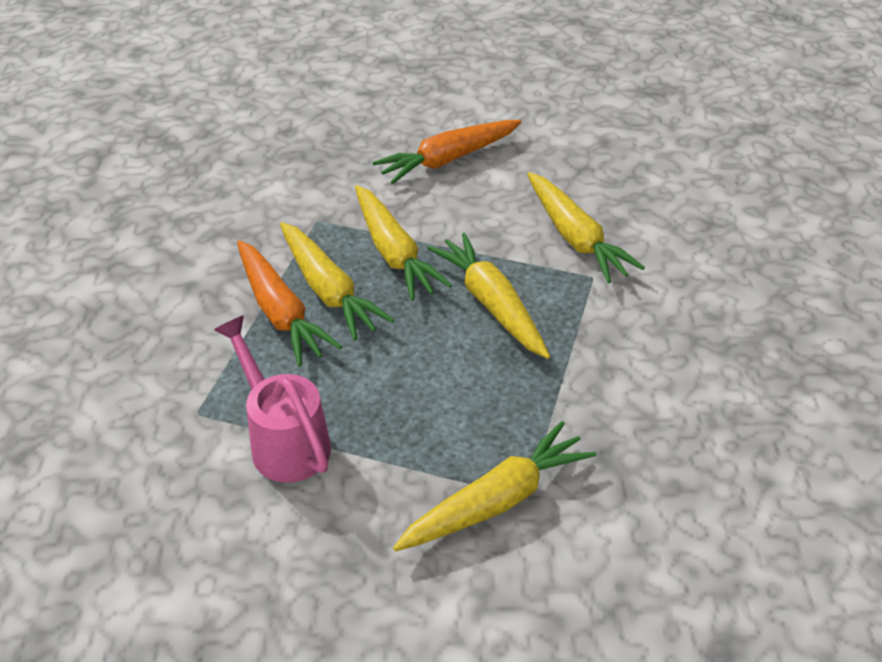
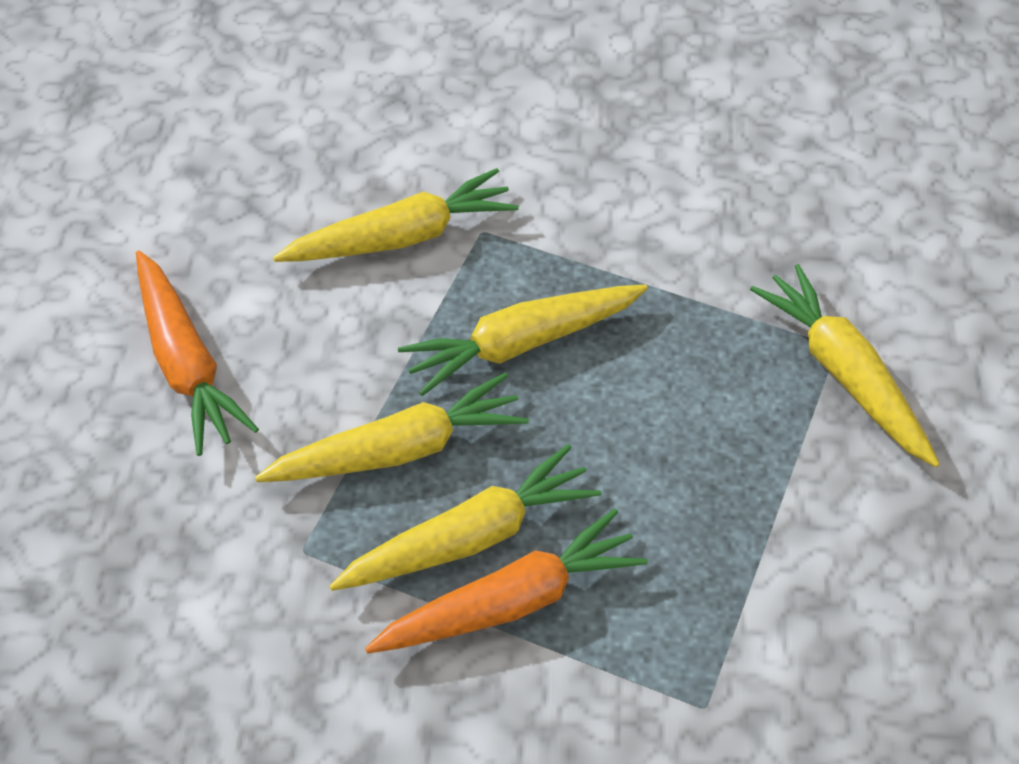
camera: 85 degrees left, 10 degrees up
(284, 440) = (755, 594): pink watering can -> none

